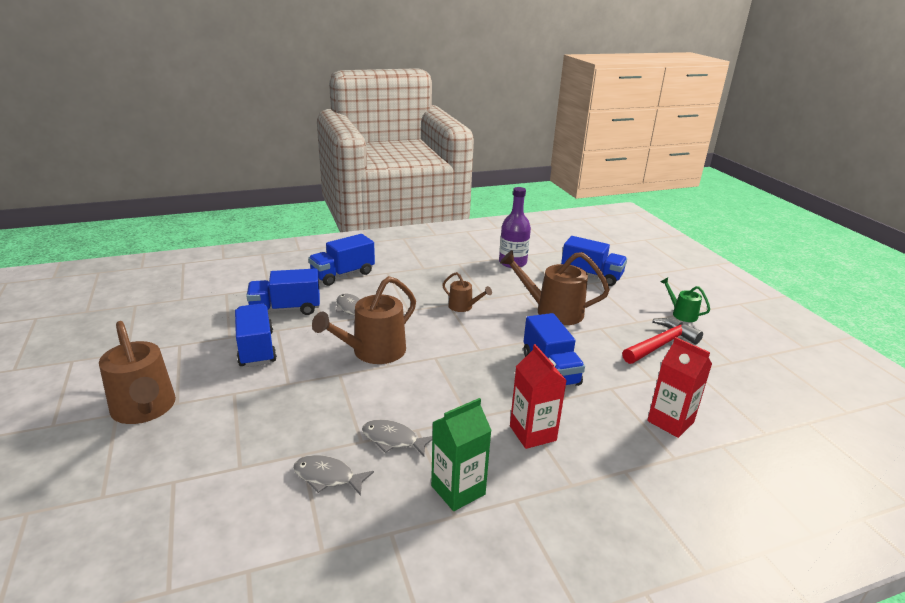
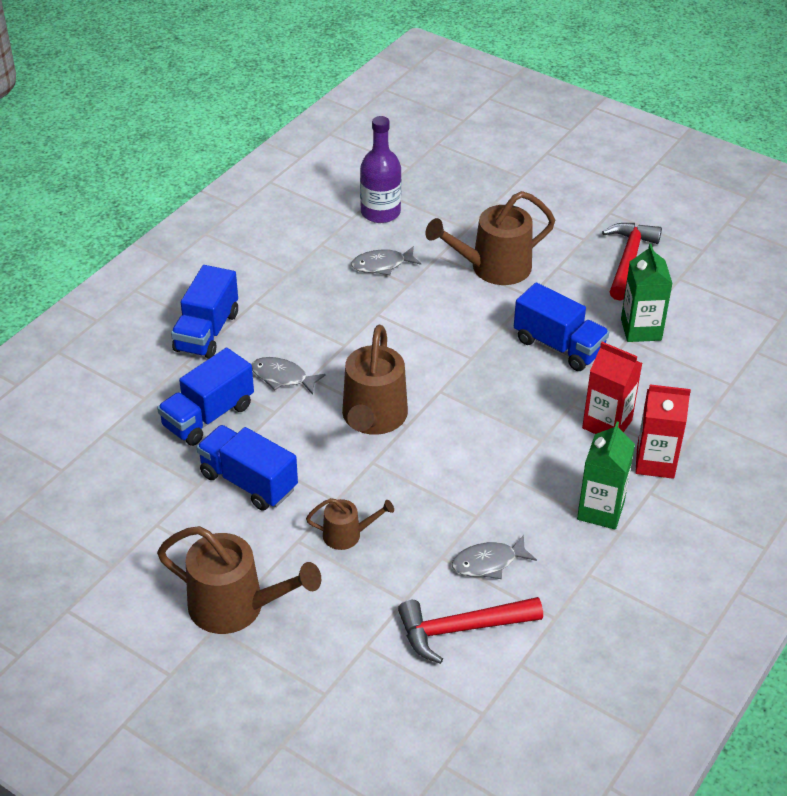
camera: 35 degrees left, 15 degrees up
(246, 512) = (462, 629): none -> red hammer
(393, 439) = (501, 498): grey fish -> grey fish (382, 265)
(463, 307) = (397, 309): brown watering can -> brown watering can (347, 535)
(591, 275) = (483, 191): blue truck -> none
(628, 387) = (641, 329): none -> green carton
(670, 421) = (702, 349): red carton -> red carton (655, 462)
(681, 314) = (616, 206): green watering can -> none

